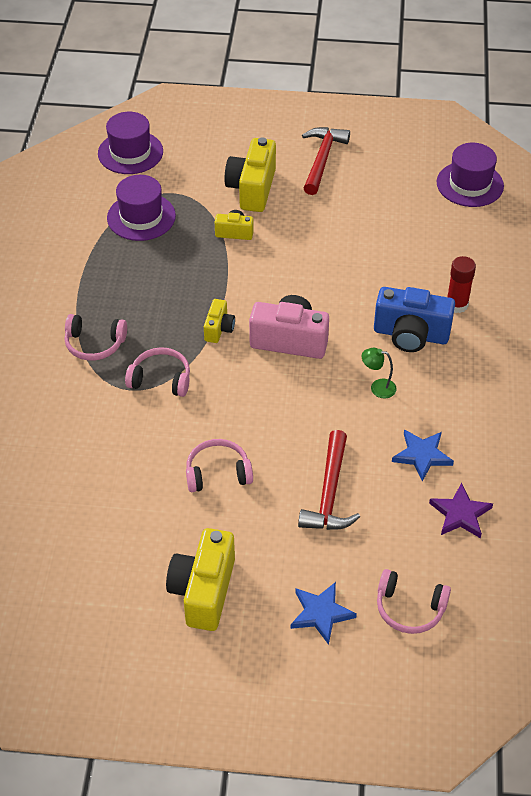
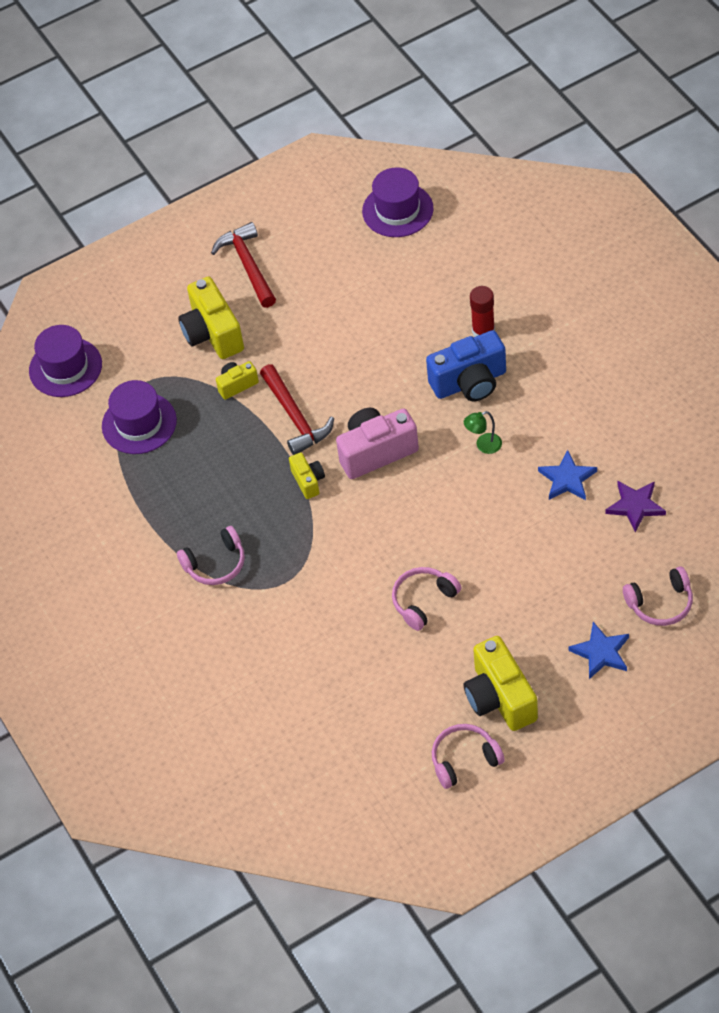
camera: 30 degrees left, 5 degrees up
(161, 379) = (302, 556): pink headphones -> pink headphones (464, 759)
(329, 493) = (524, 557): red hammer -> red hammer (295, 417)

